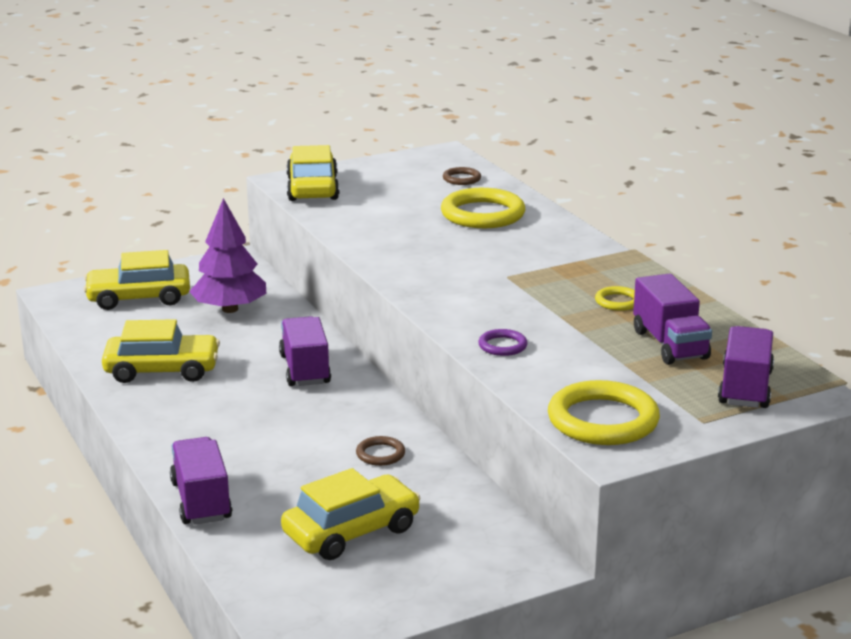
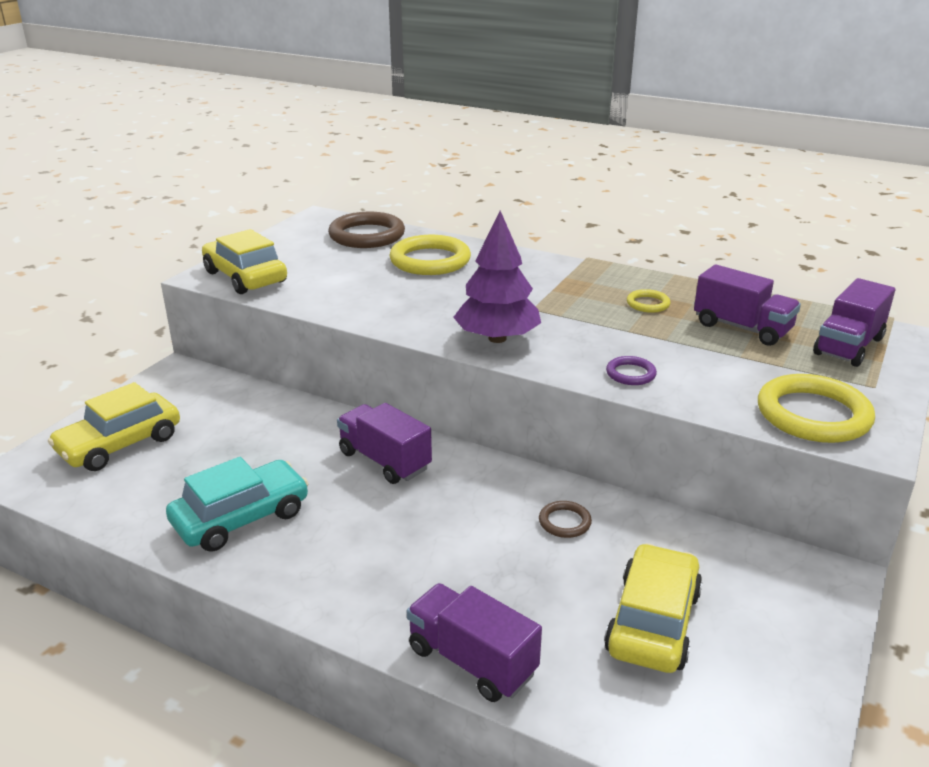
camera: 35 degrees left, 5 degrees up
(162, 370) = (241, 518): yellow car -> turquoise car
(230, 309) = (233, 423): purple tree -> purple tree (497, 338)
(461, 179) = (367, 235): brown ring -> brown ring, size x2.07
(745, 388) = (848, 346): purple truck -> purple truck turned 120 degrees counterclockwise

